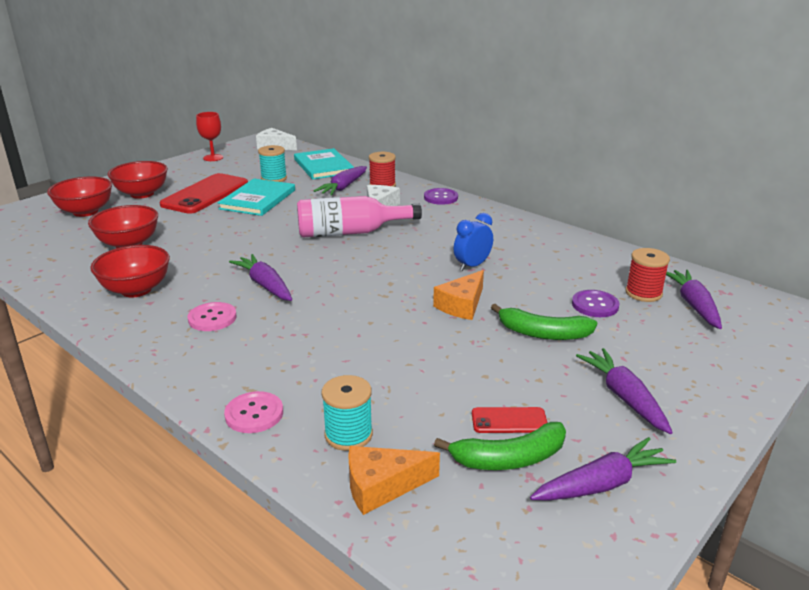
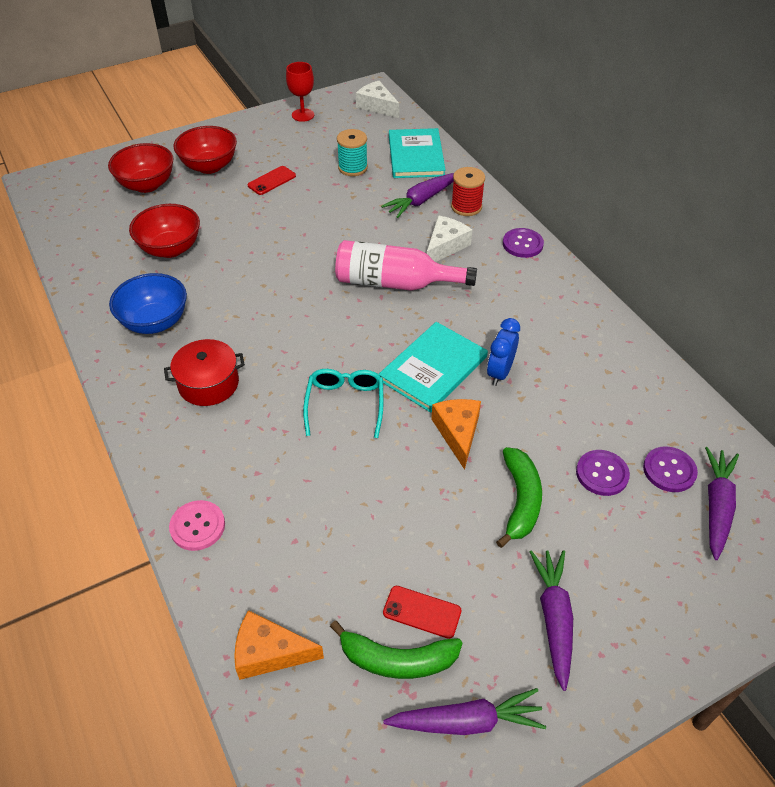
camera: 20 degrees right, 20 degrees up
(136, 290) = (155, 322): red bowl -> blue bowl
(205, 194) = (271, 181): red phone -> red phone, size x0.47
(212, 318) = (208, 383): pink button -> red pot
(258, 199) = (322, 202): turquoise book -> turquoise book (433, 368)
(265, 285) = (275, 347): purple carrot -> none
(348, 435) = (267, 580): turquoise spool -> none
(351, 307) = (345, 404): none -> turquoise glasses
(462, 305) = (457, 433): orange cheese -> orange cheese turned 120 degrees clockwise
(472, 266) = (500, 372): blue clock -> blue clock turned 45 degrees counterclockwise
(543, 333) = (520, 501): green banana -> green banana turned 120 degrees counterclockwise
(643, 293) = (669, 470): red spool -> purple button

